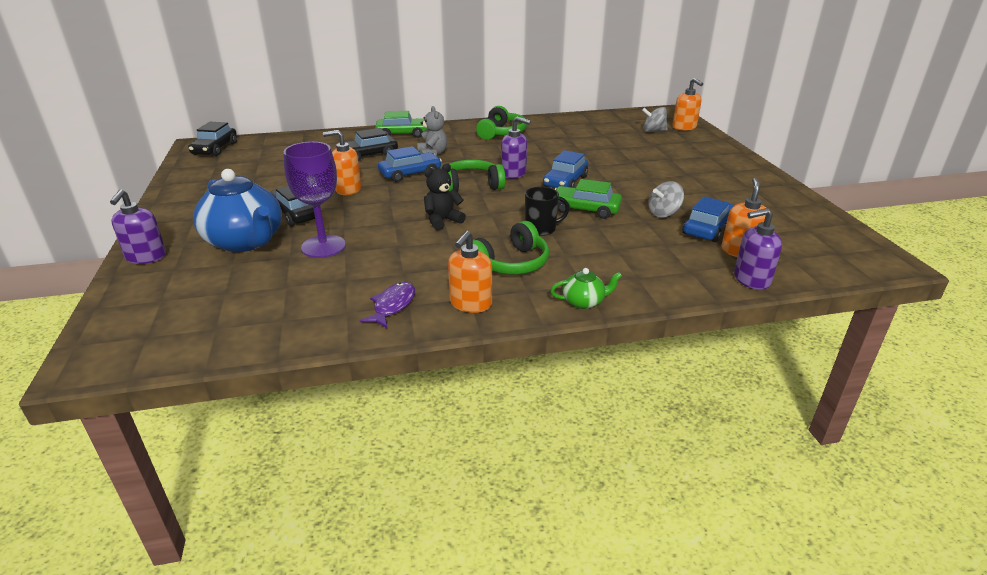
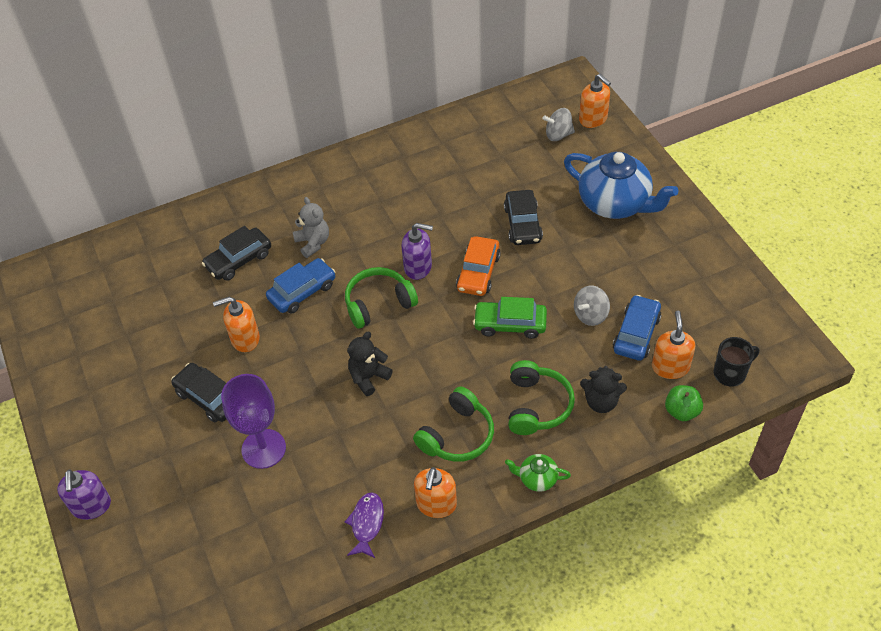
camera: 10 degrees left, 20 degrees up
(215, 149) = (45, 283): black car -> black car (523, 224)
(246, 242) = (180, 458): blue teapot -> blue teapot (615, 203)
(402, 134) = (261, 202): green car -> none
(501, 133) = (380, 176): green headphones -> green headphones (537, 405)
(541, 229) = (473, 370): black mug -> black mug (730, 373)
(565, 181) = (478, 272): blue car -> orange car
(584, 302) = (537, 478): green teapot -> green teapot turned 150 degrees counterclockwise
(664, 262) = (601, 402): none -> black teddy bear
(751, 279) = (681, 411): purple soap dispenser -> green apple

